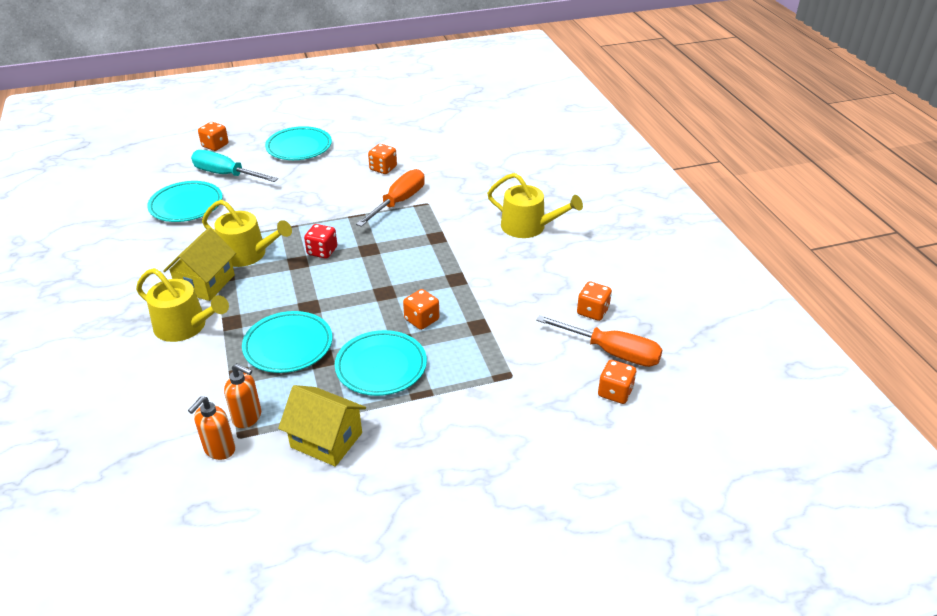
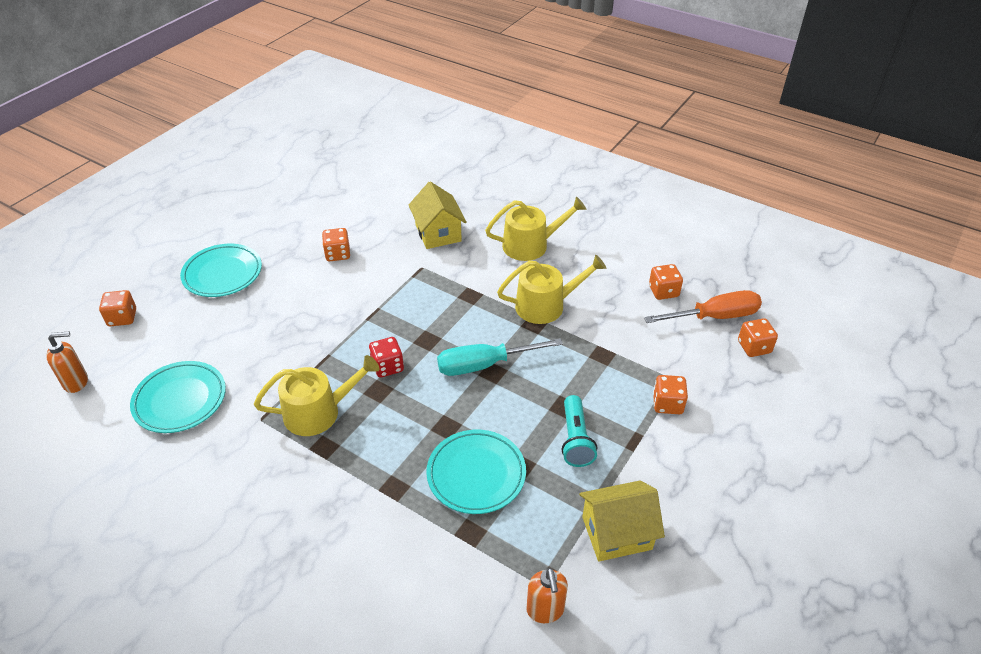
camera: 40 degrees left, 5 degrees up
(185, 326) = (355, 522): yellow watering can -> yellow watering can (546, 305)
(205, 283) = (315, 467): yellow house -> yellow house (438, 233)
(226, 174) = (180, 343): turquoise screwdriver -> turquoise screwdriver (484, 365)
(247, 417) = (529, 563): orange soap dispenser -> orange soap dispenser (76, 382)
(381, 367) = (575, 439): turquoise plate -> turquoise flashlight
(399, 202) = (395, 280): orange screwdriver -> none
(421, 320) = (553, 377): orange dice -> orange dice (667, 404)

